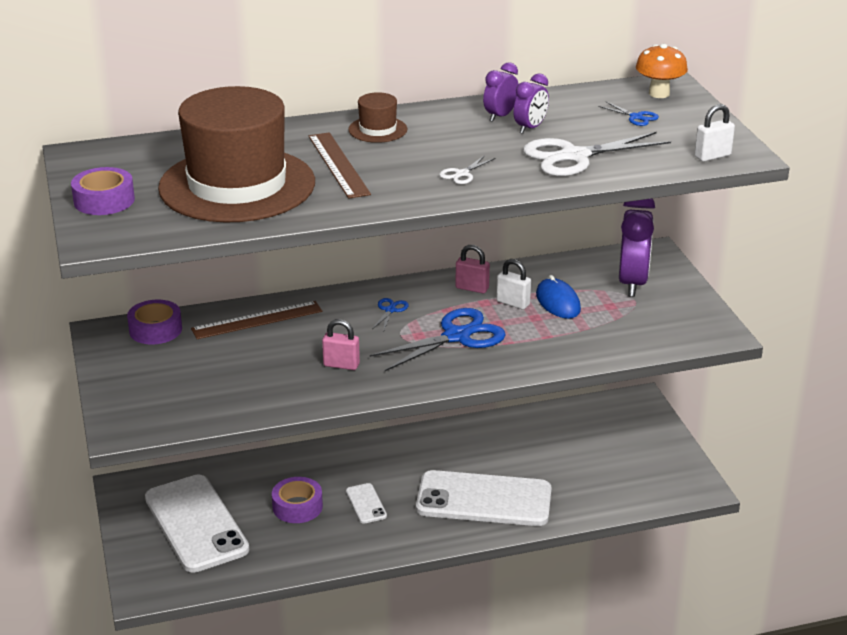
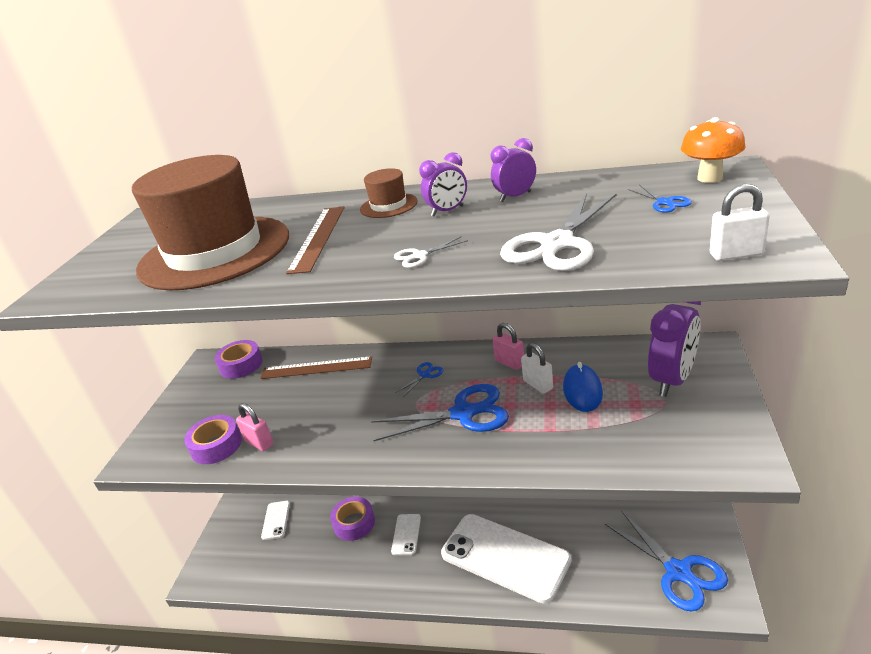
camera: 30 degrees right, 0 degrees up
(104, 200) = (105, 258): purple tape -> purple tape (216, 445)
(196, 524) = (276, 520): white phone -> white phone, size x0.42
(341, 365) = (345, 426): pink padlock -> pink padlock (259, 443)
(530, 128) = (535, 210): purple clock -> purple clock (447, 211)
(573, 156) = (557, 244): white scissors -> white scissors turned 60 degrees counterclockwise
(651, 476) = (678, 572): none -> blue scissors

